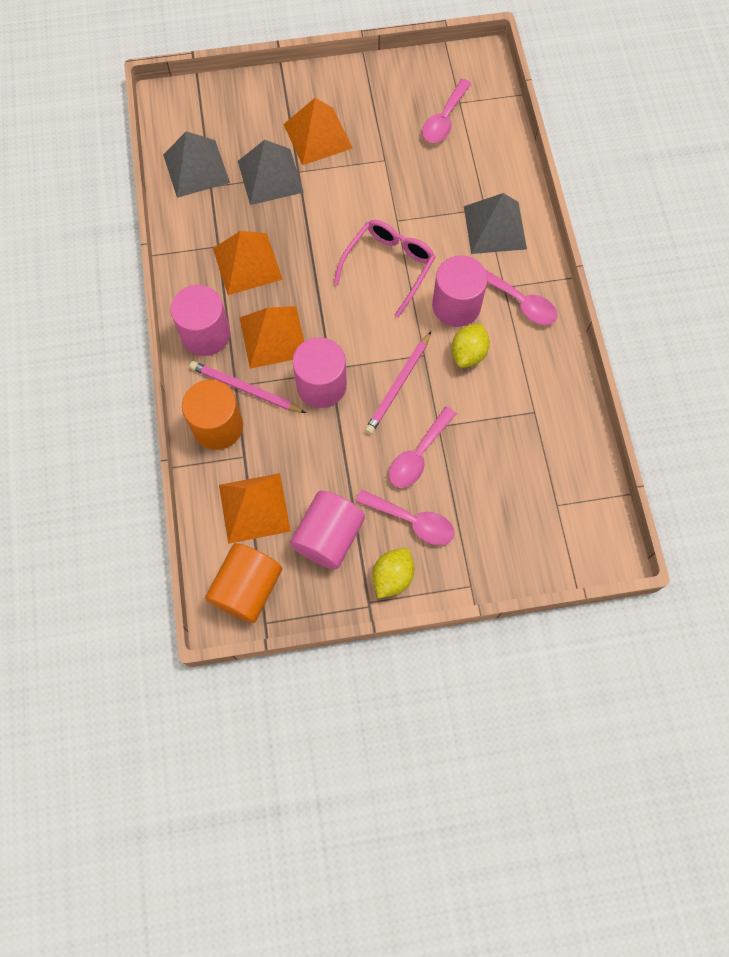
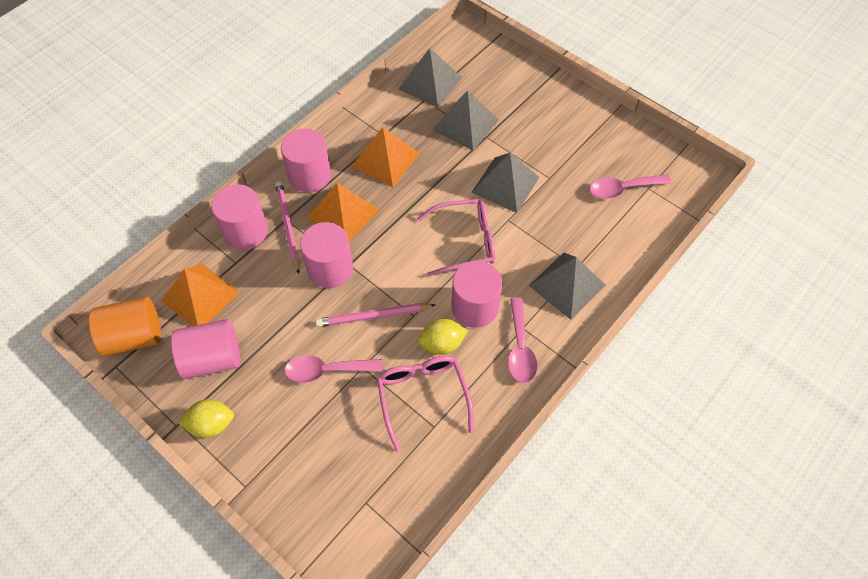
camera: 50 degrees right, 10 degrees down
(217, 426) = (246, 231): orange cylinder -> pink cylinder
(317, 136) = (526, 127): orange pyramid -> none
(361, 195) = (505, 184): none -> grey pyramid
(412, 521) = (268, 405): pink spoon -> none
(503, 401) = (423, 397): none -> pink glasses

